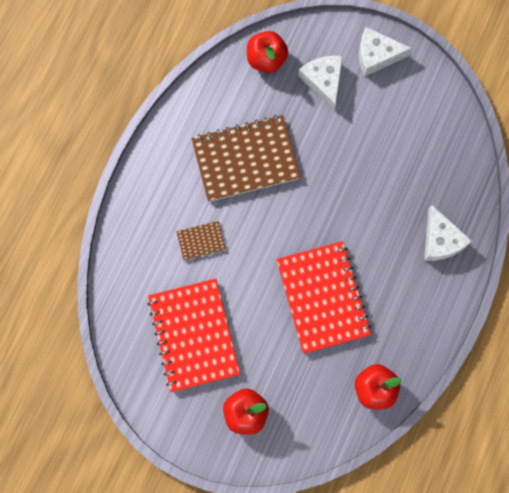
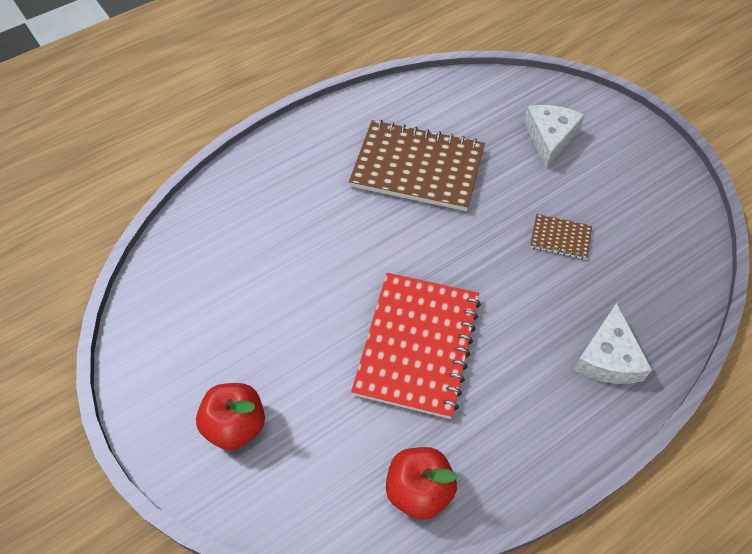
camera: 30 degrees right, 20 degrees down
(193, 335) = (238, 306): red notebook -> none
(201, 241) = (315, 219): brown notebook -> brown notebook (560, 238)
(266, 59) = (497, 94): red apple -> none
(376, 55) = (625, 140): white cheese -> none

